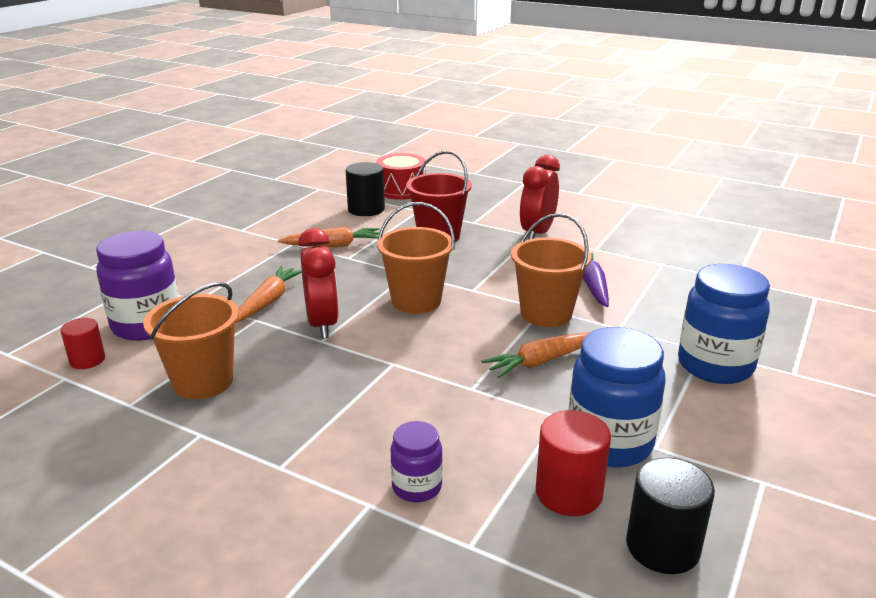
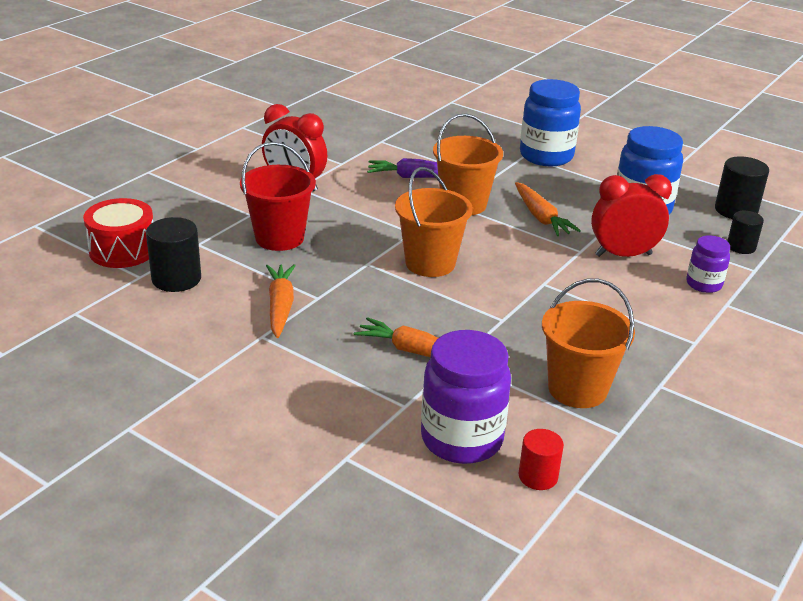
camera: 85 degrees left, 5 degrees up
(322, 324) = (471, 318): red clock -> red clock (623, 255)
(538, 539) = (741, 247): none -> black cylinder
(568, 493) = (696, 230): red cylinder -> none

